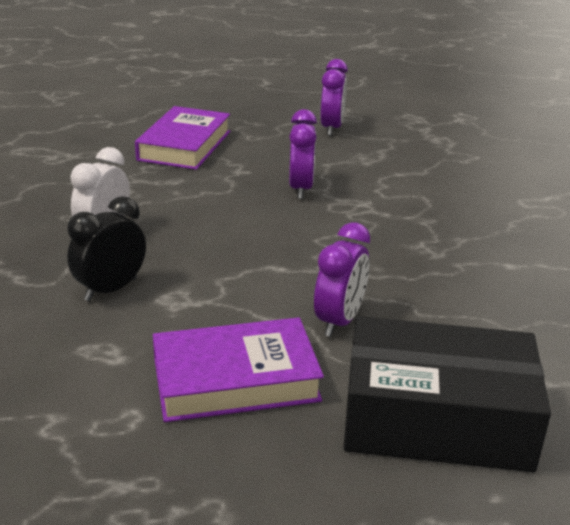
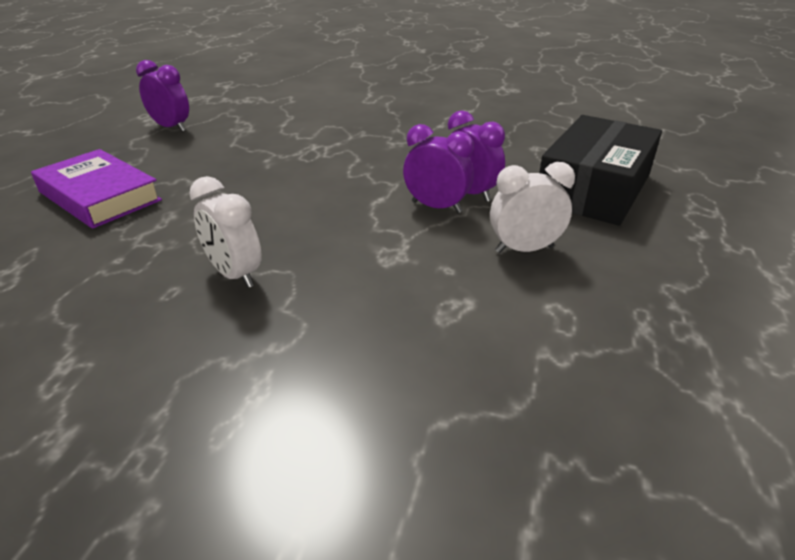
camera: 65 degrees left, 5 degrees up
(111, 289) = (348, 287): black clock -> none
(235, 379) = (524, 249): purple book -> white clock
(301, 189) = (262, 163): purple clock -> purple clock (436, 207)

